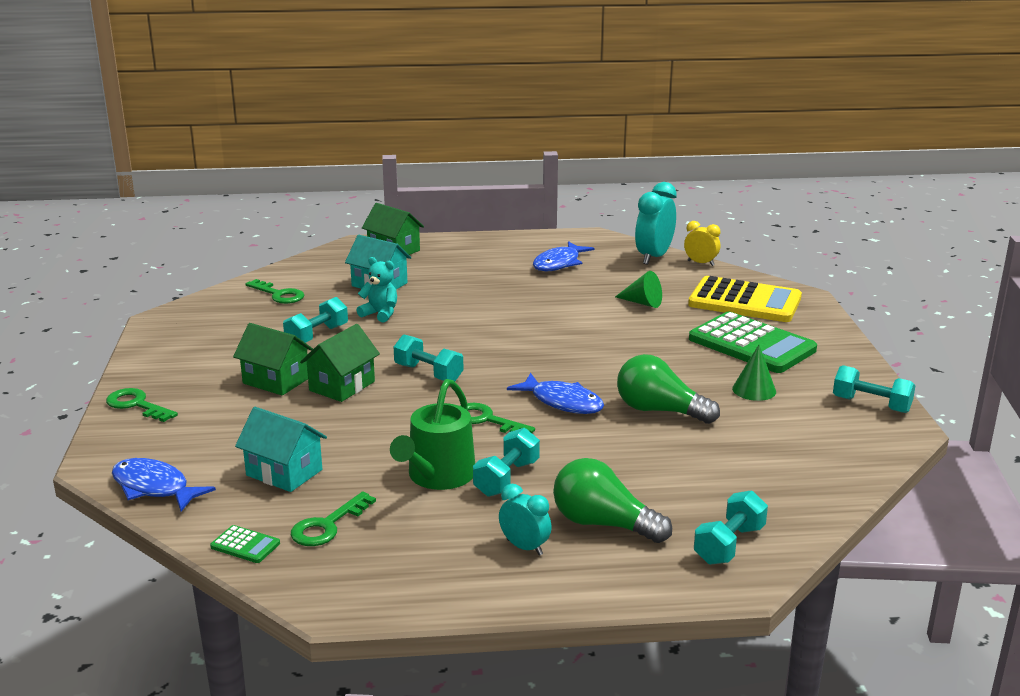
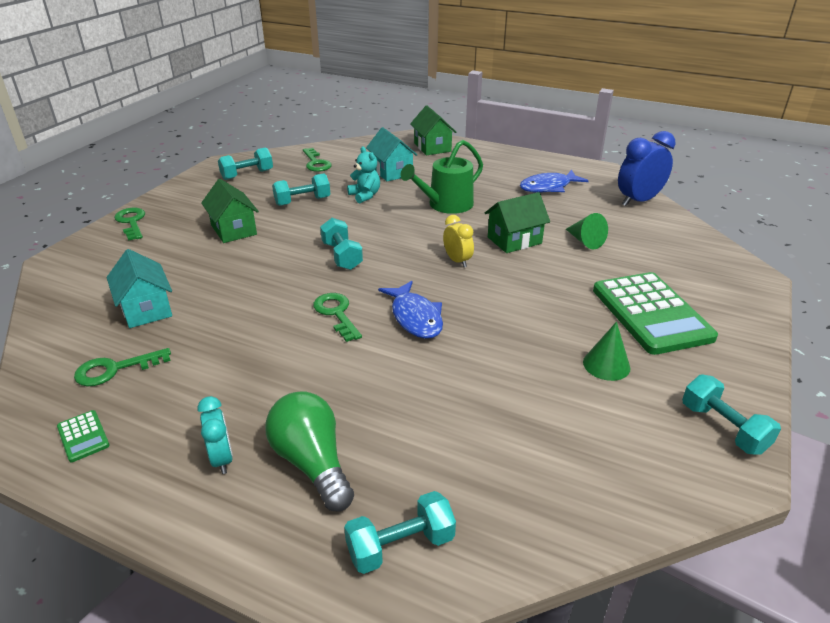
camera: 30 degrees right, 10 degrees up
(154, 488) = (58, 291): blue fish -> none
(245, 545) = (46, 364): green calculator -> green calculator (83, 436)
(342, 386) = (270, 248): green house -> green house (514, 240)
(438, 476) = (241, 354): green watering can -> green watering can (446, 205)
(507, 478) = (288, 378): turquoise dumbbell -> turquoise dumbbell (247, 175)
(653, 257) = (638, 201): turquoise clock -> blue clock
(660, 411) = (491, 356): green light bulb -> none
(700, 263) = (678, 217): yellow clock -> yellow clock (457, 261)
(744, 301) = (686, 266): yellow calculator -> none

